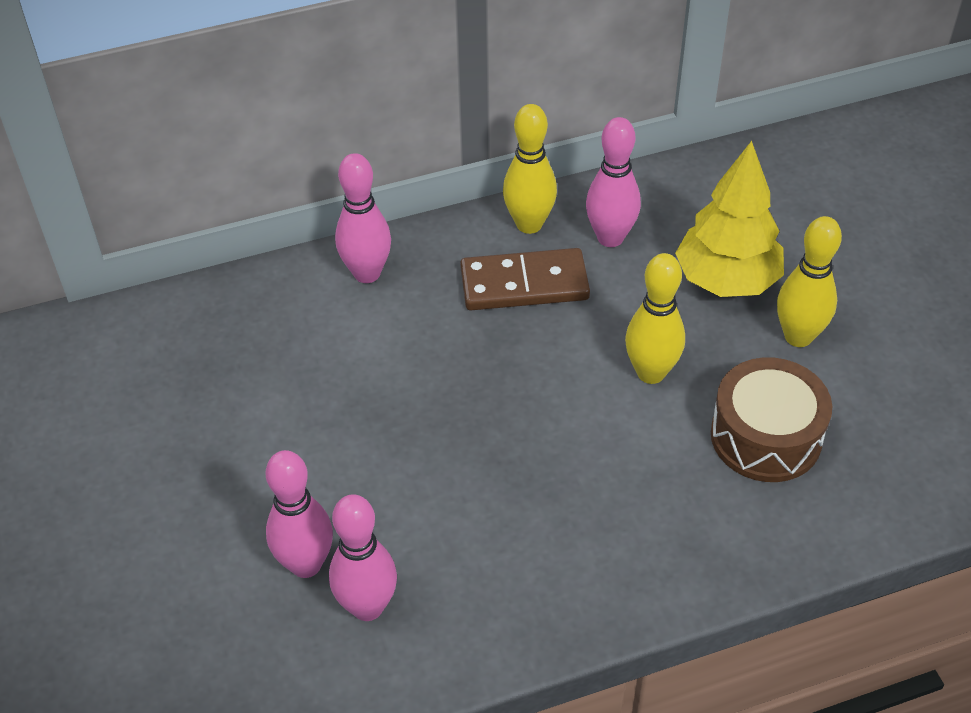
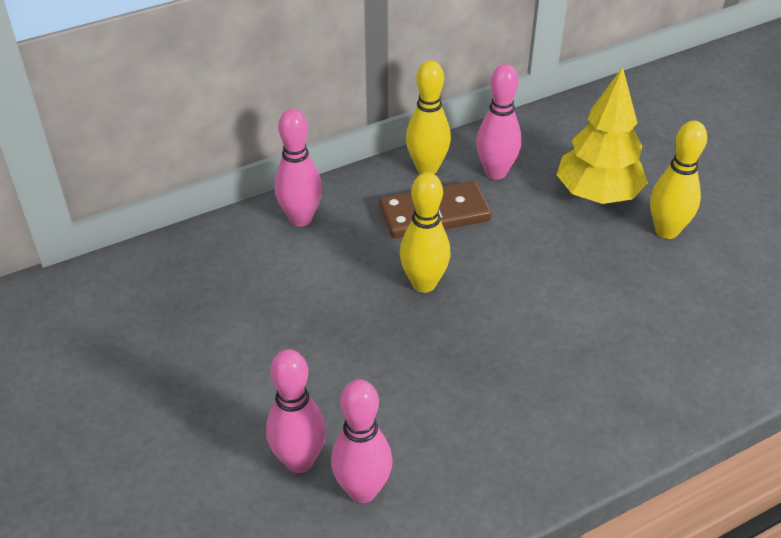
camera: 10 degrees left, 5 degrees down
(651, 372) = (556, 271): yellow bowling pin -> yellow bowling pin (424, 284)
(766, 436) = (663, 309): brown drum -> none

